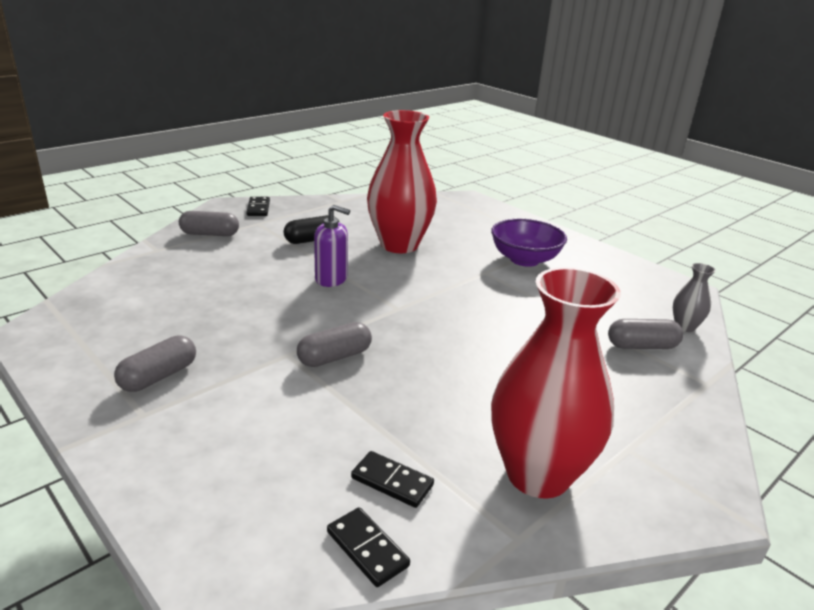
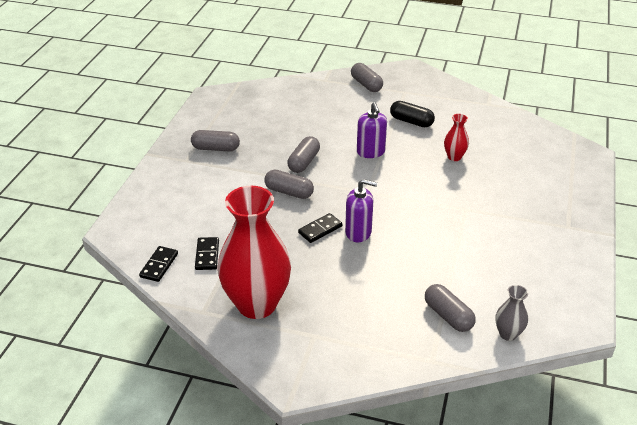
camera: 60 degrees right, 10 degrees up
(258, 208) = (425, 81): black domino -> black domino (320, 229)
(290, 324) = (304, 162): none -> grey capsule
(399, 245) = (454, 157): red vase -> red vase, size x0.43
(463, 342) = (358, 232): none -> purple soap dispenser
(524, 259) = (513, 220): purple bowl -> none

